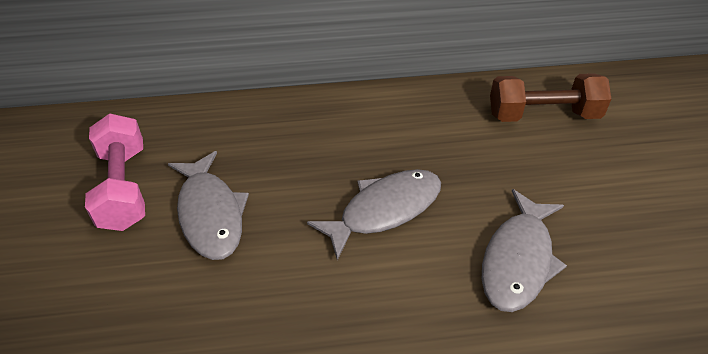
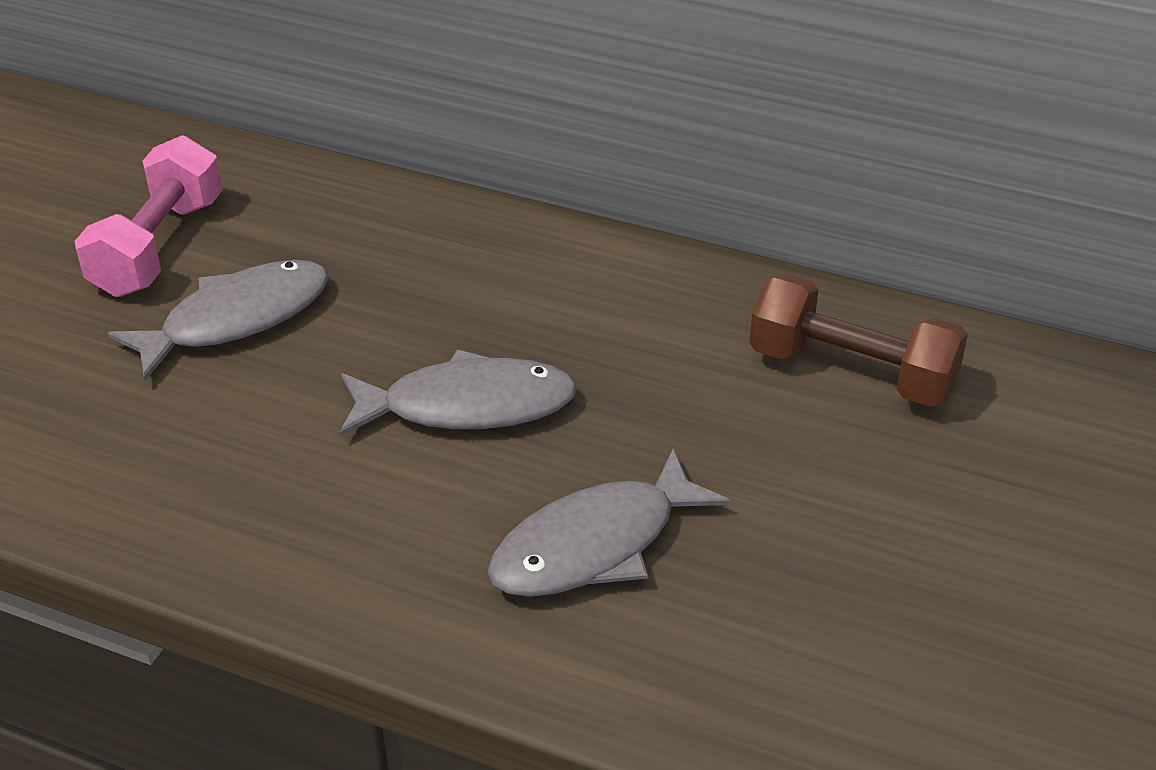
camera: 30 degrees right, 5 degrees down
(210, 214) = (236, 319): grey fish -> grey fish turned 135 degrees counterclockwise

